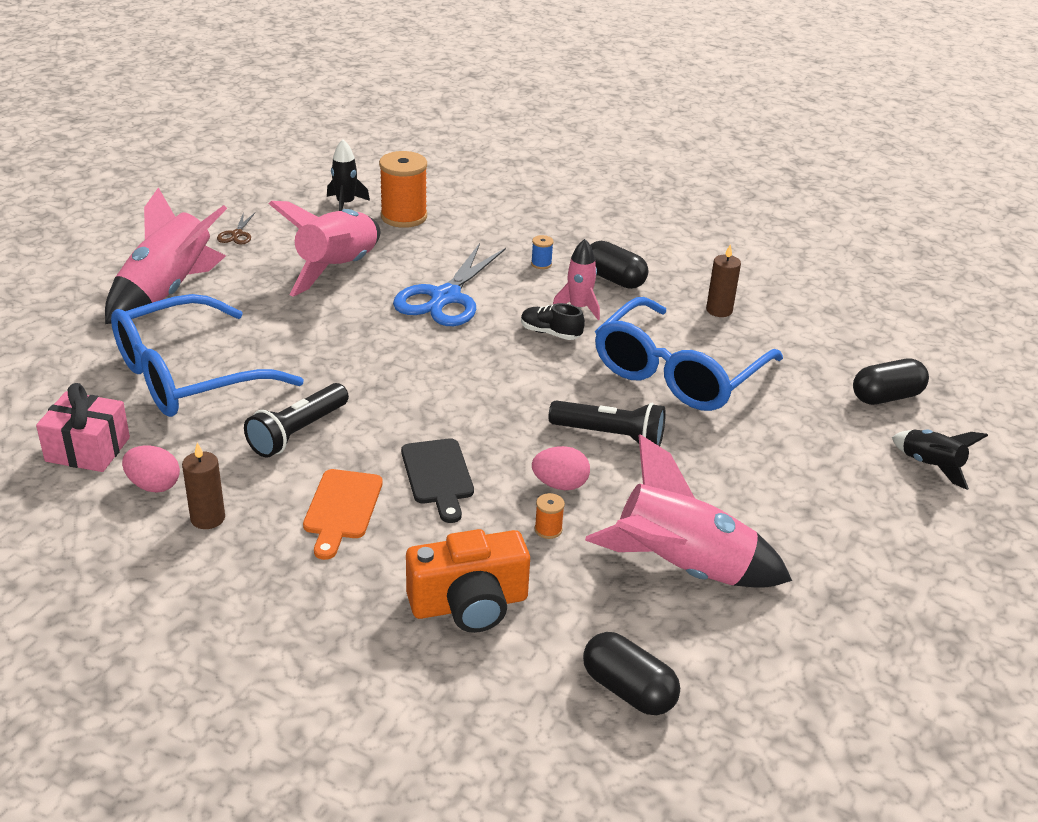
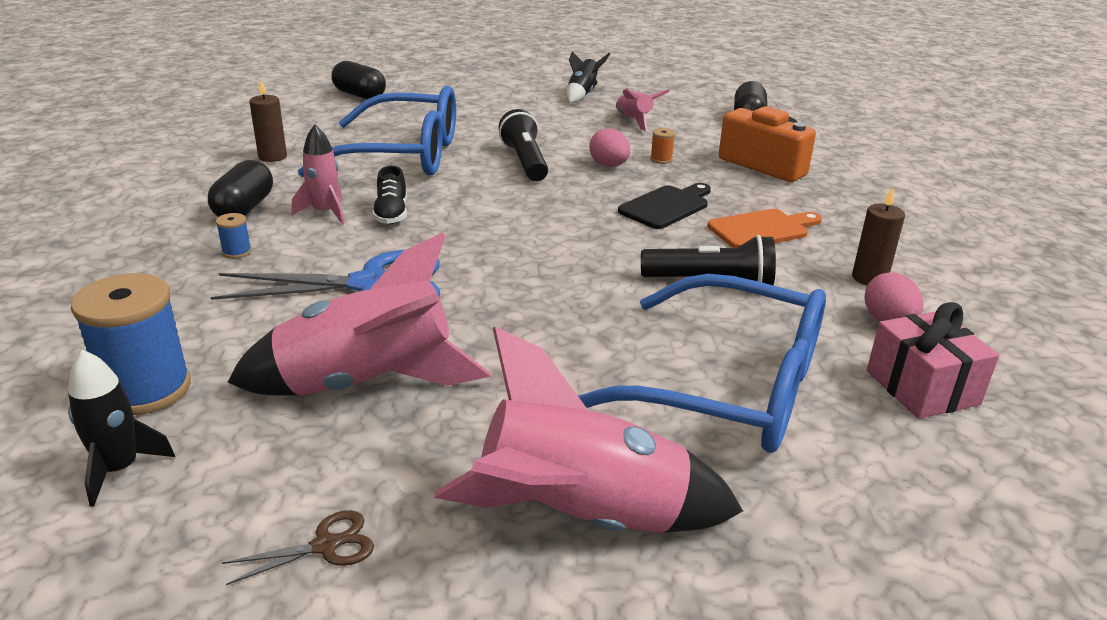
camera: 120 degrees left, 5 degrees down
(404, 217) = (146, 389): orange spool -> blue spool
(682, 569) = (634, 121): pink rocket -> pink rocket, size x0.52
(930, 466) = (433, 80): black rocket -> black rocket (582, 95)

